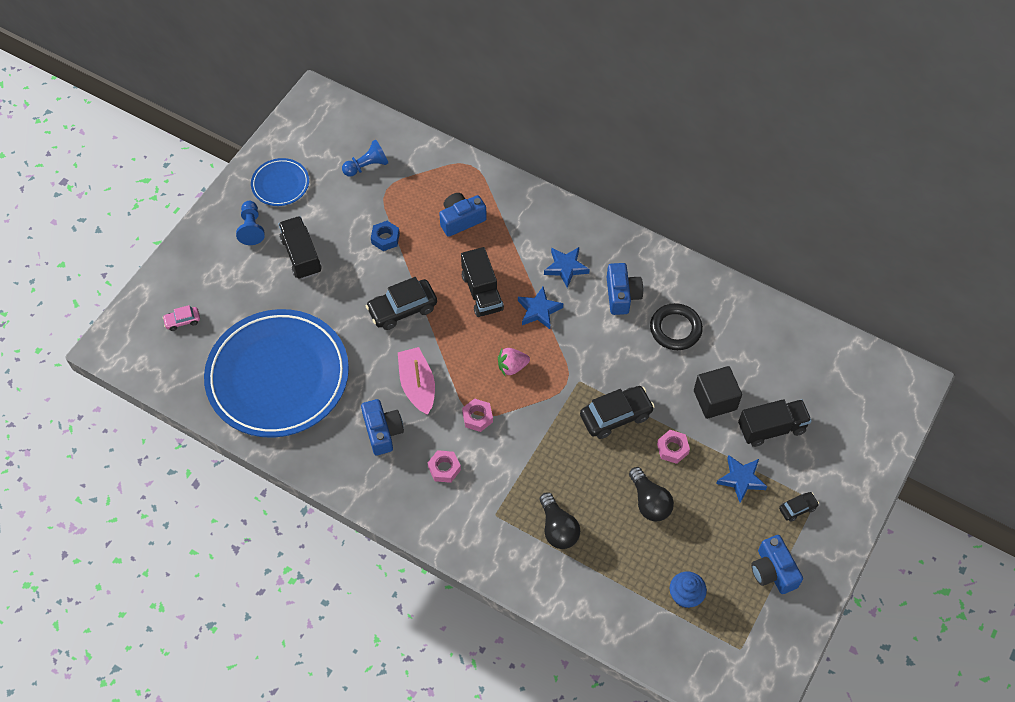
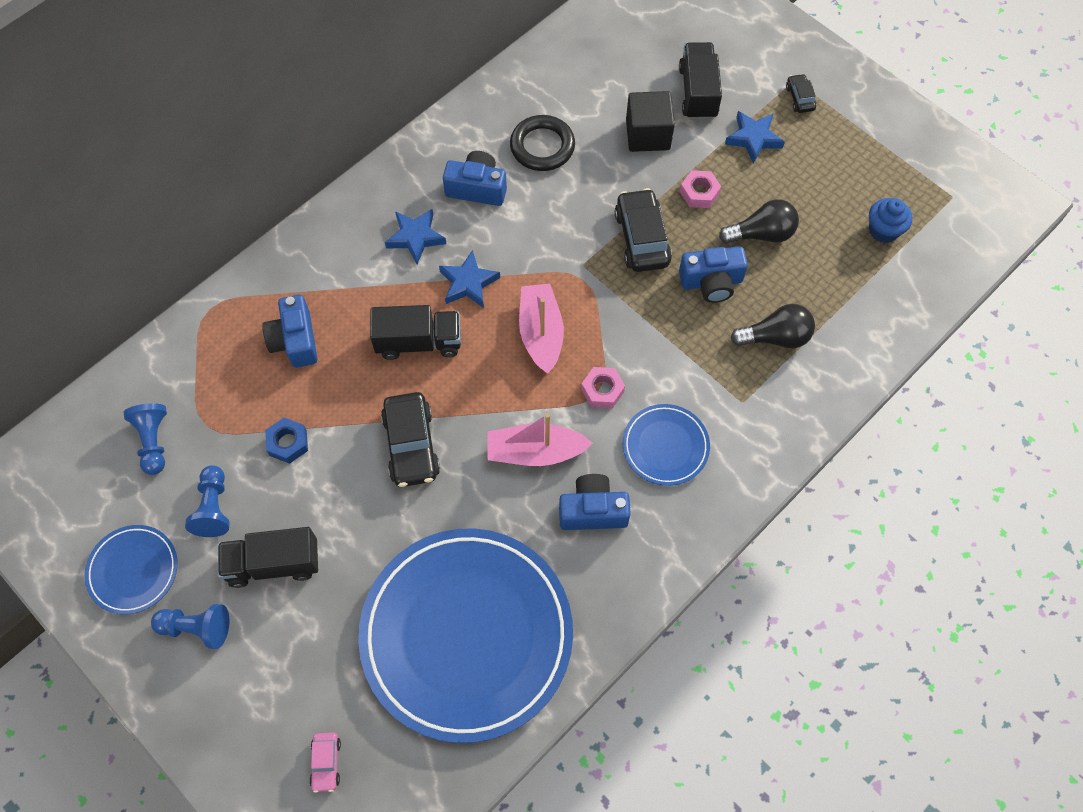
camera: 75 degrees left, 5 degrees up
(331, 212) = (214, 507): none -> blue pawn
(444, 468) = (665, 446): pink nut -> blue plate
(512, 367) = (541, 333): pink strawberry -> pink boat
(773, 571) = (868, 141): blue camera -> blue camera (711, 282)

